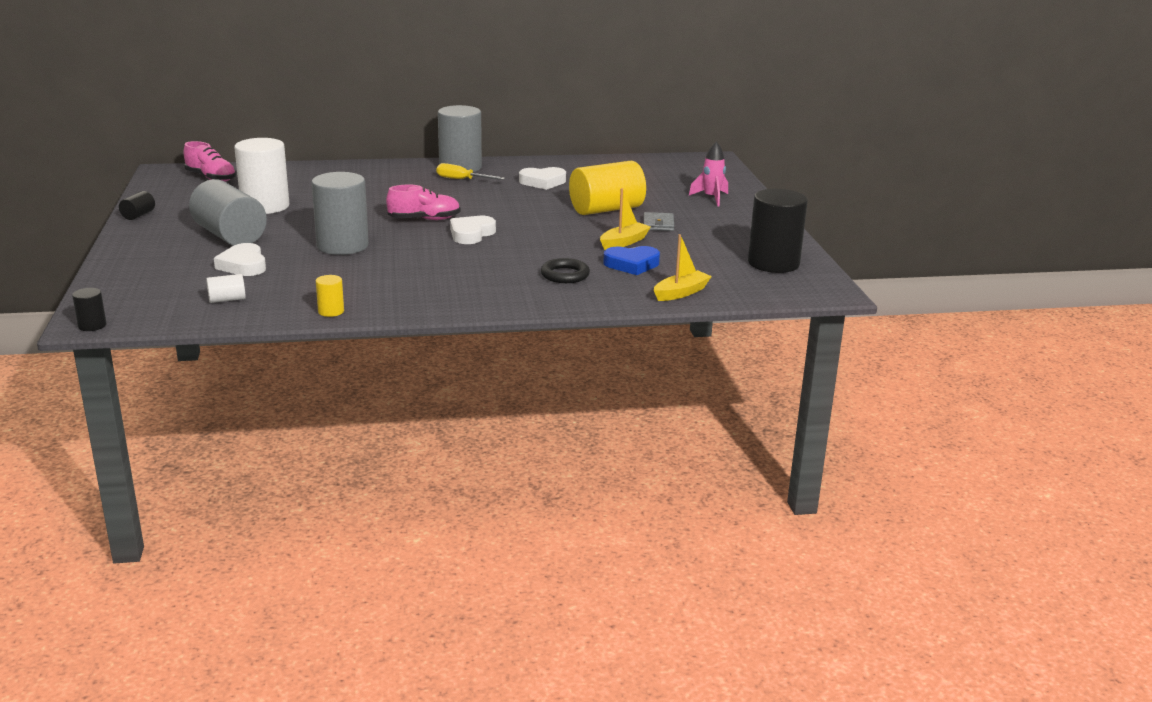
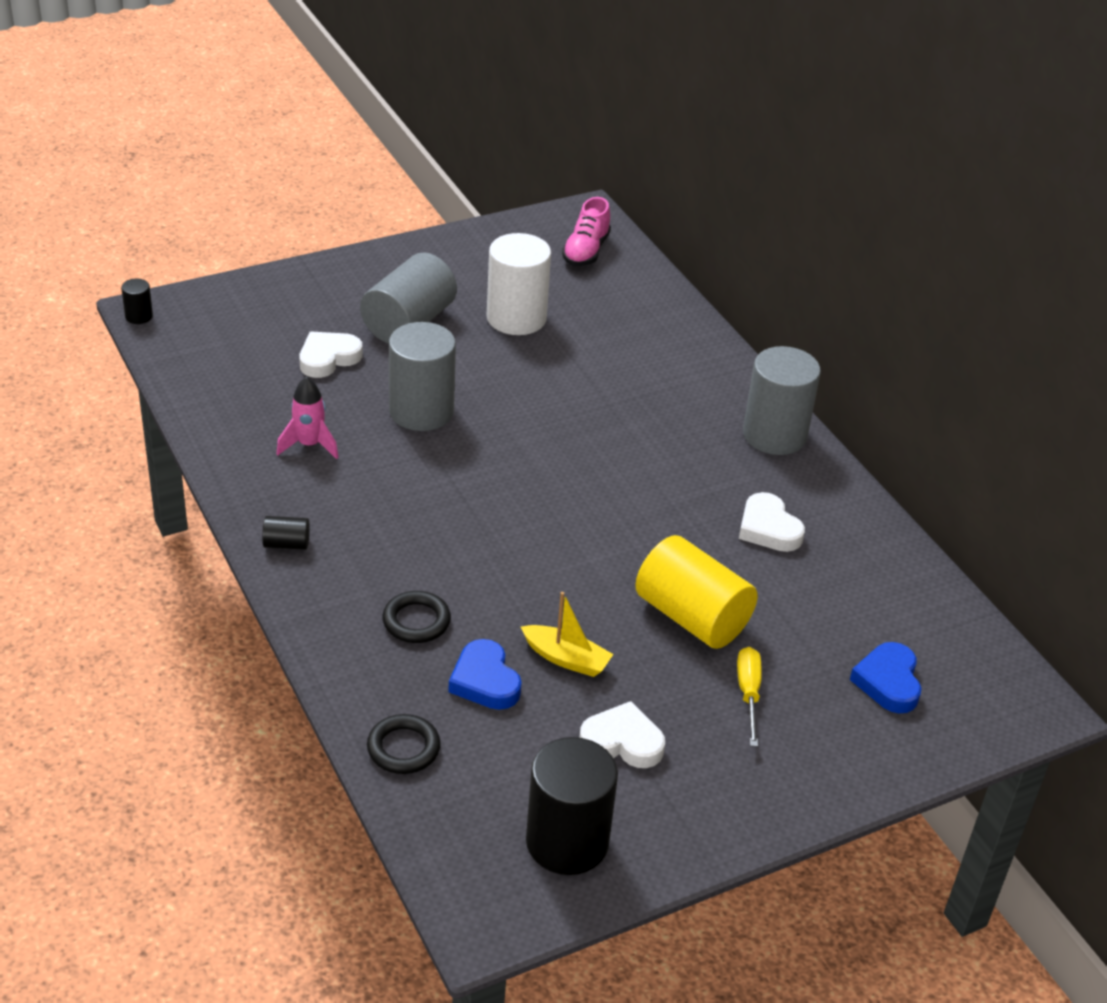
camera: 70 degrees right, 15 degrees up
(138, 215) = (436, 244): black cylinder -> black cylinder (286, 544)
(227, 299) = (231, 376): white cylinder -> none
(331, 311) = (227, 456): yellow cylinder -> none
(424, 219) = (546, 453): pink shoe -> none
(462, 179) = (723, 449): yellow screwdriver -> yellow screwdriver (748, 694)
(471, 234) = (517, 506): white heart -> white heart (622, 742)
(658, 224) = (662, 684): grey wallet -> none
(681, 180) = (888, 682): none -> blue heart
(681, 293) = (403, 748): yellow boat -> black ring
(711, 198) = (823, 731): pink rocket -> pink rocket (309, 445)

